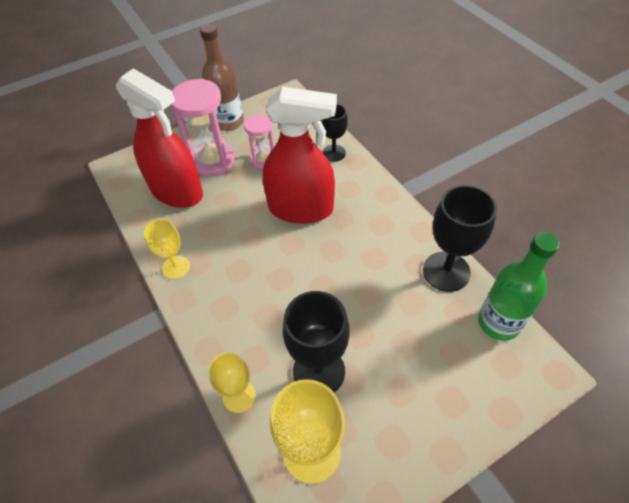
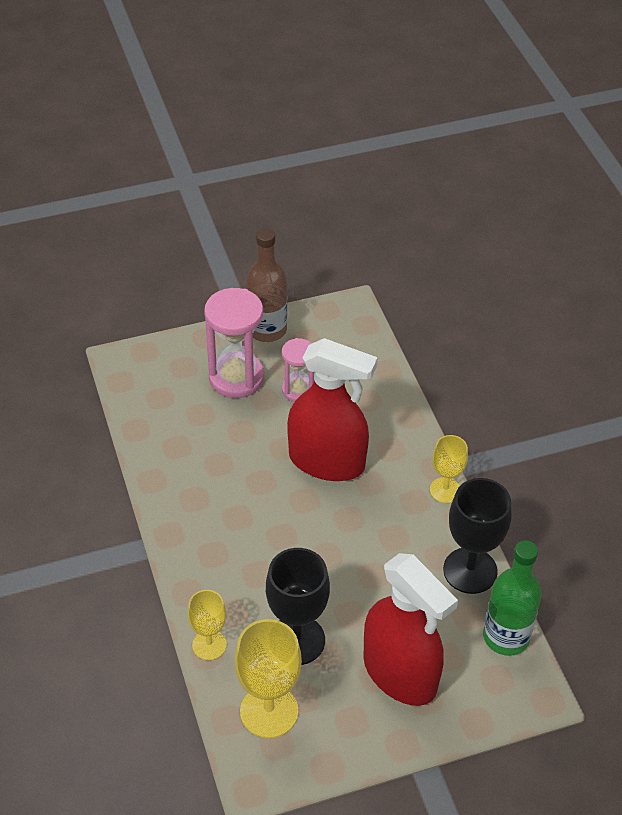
camera: 10 degrees right, 5 degrees down
(176, 267) = (169, 498): yellow goblet -> yellow goblet (445, 490)
(177, 191) = (186, 408): red spray bottle -> red spray bottle (400, 674)
(334, 153) = (386, 400): black goblet -> none

